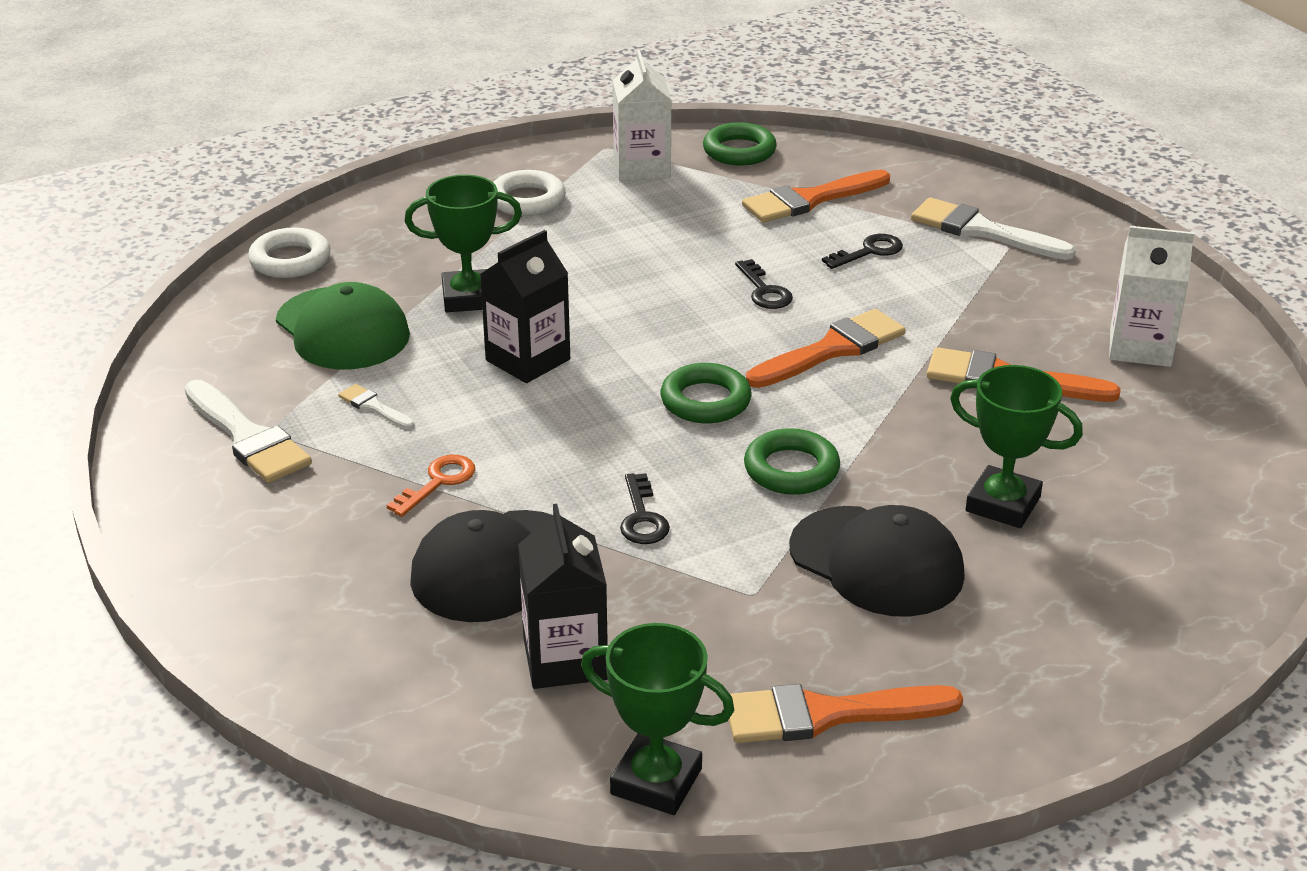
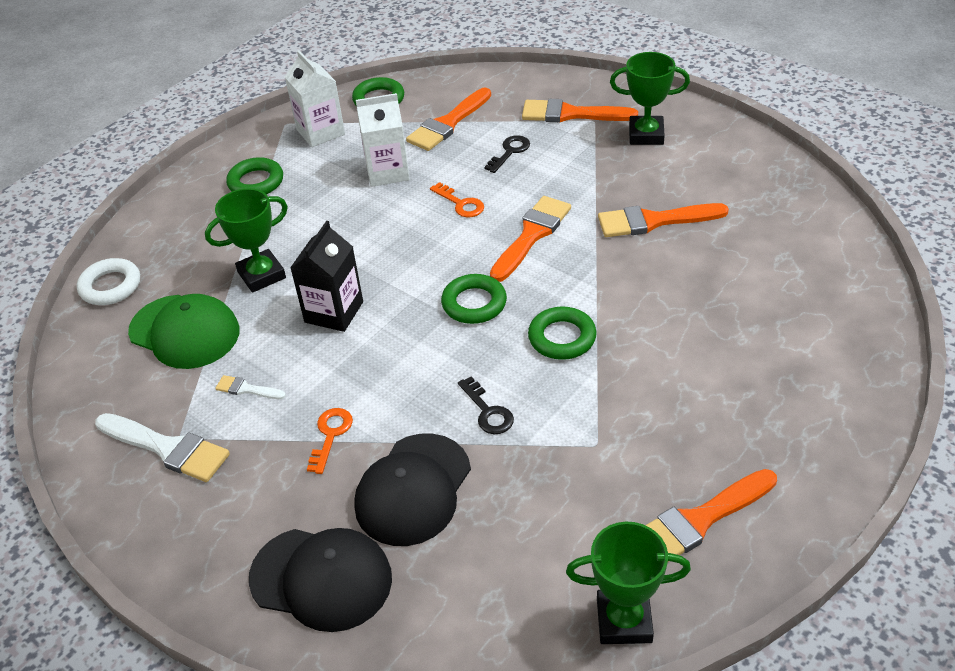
camera: 20 degrees left, 10 degrees up
(527, 200) = (256, 182): white ring -> green ring
(565, 659) = (505, 547): black carton -> none
(764, 291) = (461, 204): black key -> orange key
(876, 562) = (658, 389): black cap -> black cap (321, 578)
(982, 231) = (571, 114): white brush -> orange brush
(1003, 504) = (707, 316): green trophy -> green trophy (646, 135)
(1140, 347) = (717, 171): white carton -> white carton (387, 172)

